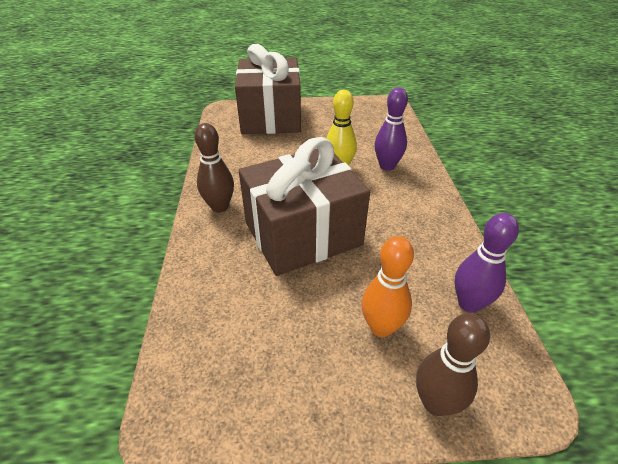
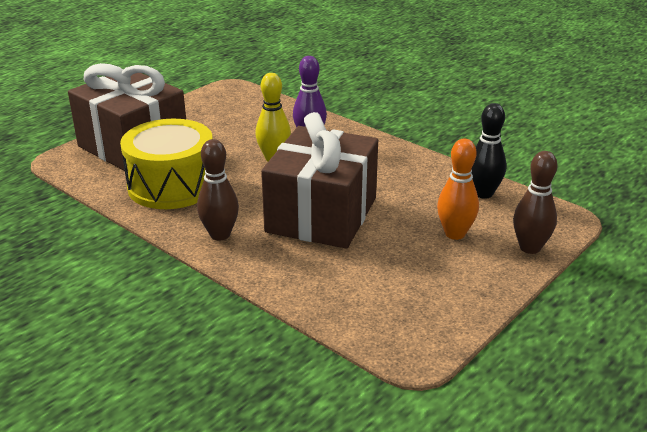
camera: 45 degrees left, 10 degrees down
(250, 154) = (172, 185): none -> yellow drum
(469, 303) = (483, 193): purple bowling pin -> black bowling pin

